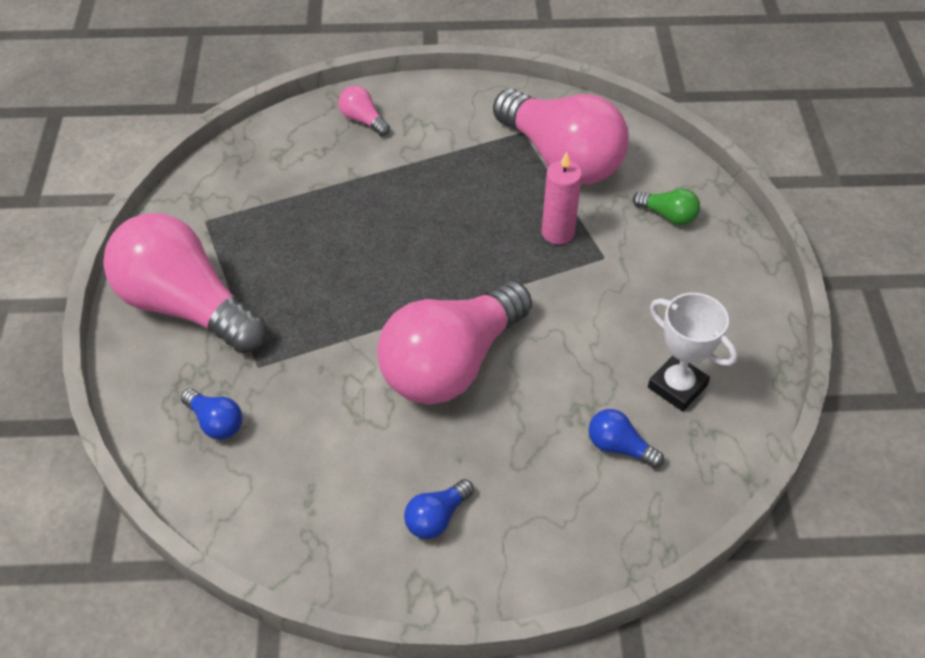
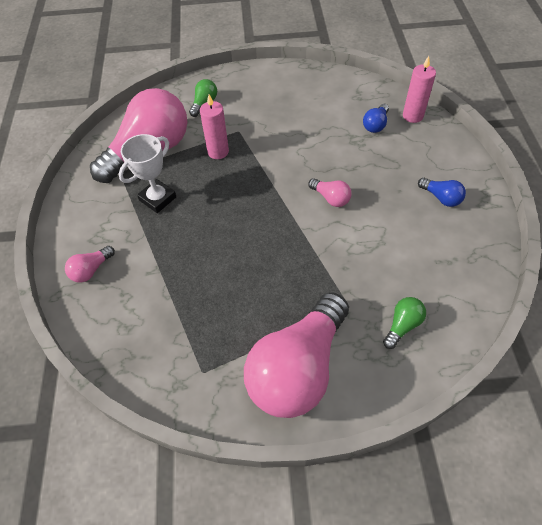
camera: 90 degrees left, 5 degrees up
(215, 422) = (402, 325): blue light bulb -> green light bulb
(451, 364) = (330, 198): pink light bulb -> pink light bulb, size x0.40
(644, 512) = (412, 116): none -> pink candle
(677, 386) = (331, 103): white trophy -> white trophy (158, 199)

